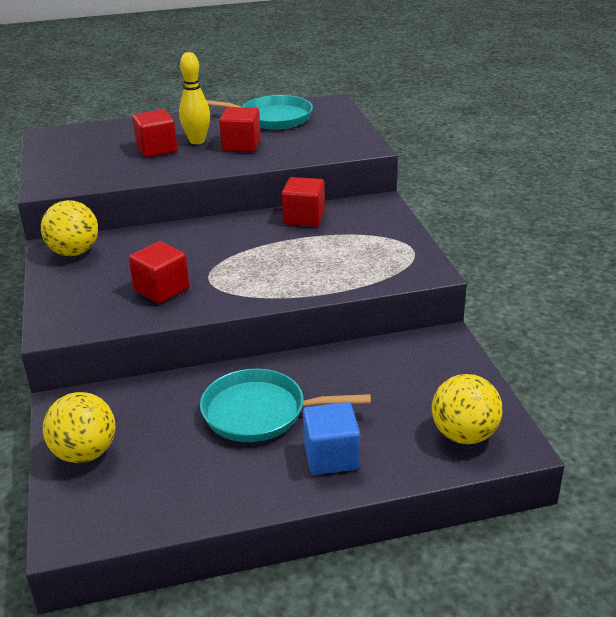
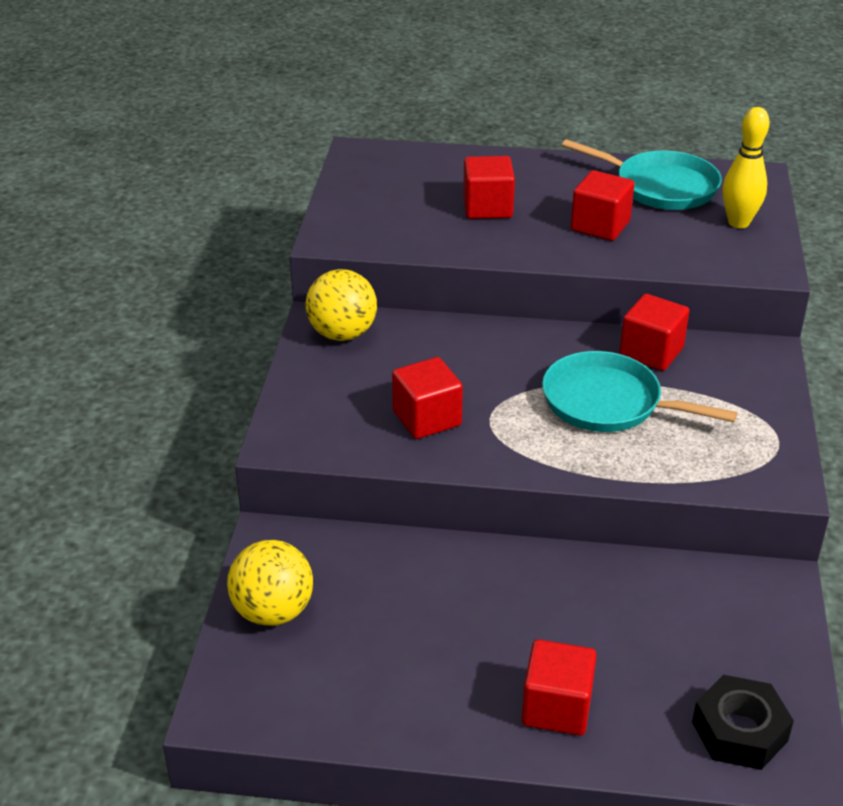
camera: 20 degrees right, 5 degrees up
(197, 141) = (544, 205): yellow bowling pin -> yellow bowling pin (738, 223)
(260, 412) = (494, 619): turquoise pan -> turquoise pan (607, 402)
(331, 456) = (556, 707): blue cube -> red cube
(464, 435) = (739, 731): yellow ball -> black nut

